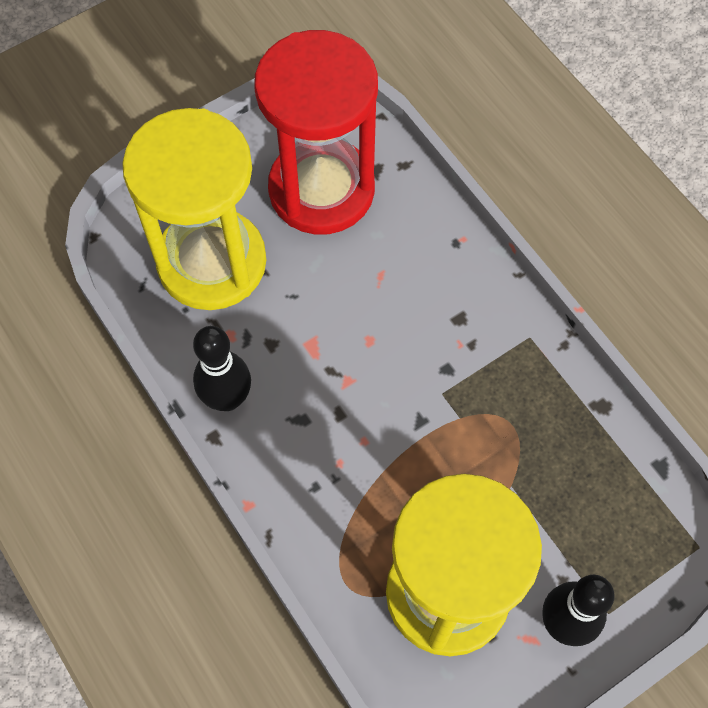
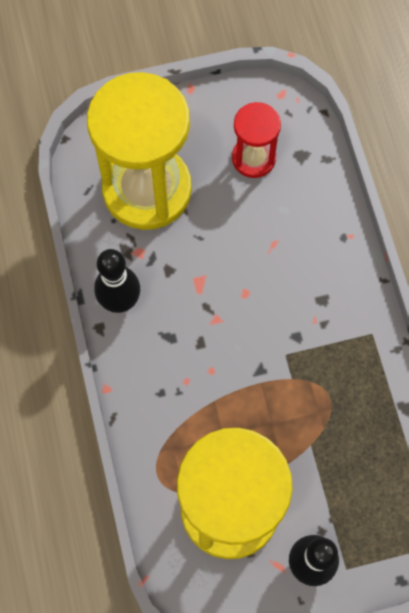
camera: 20 degrees right, 5 degrees up
(321, 189) = (253, 158): red hourglass -> red hourglass, size x0.50

